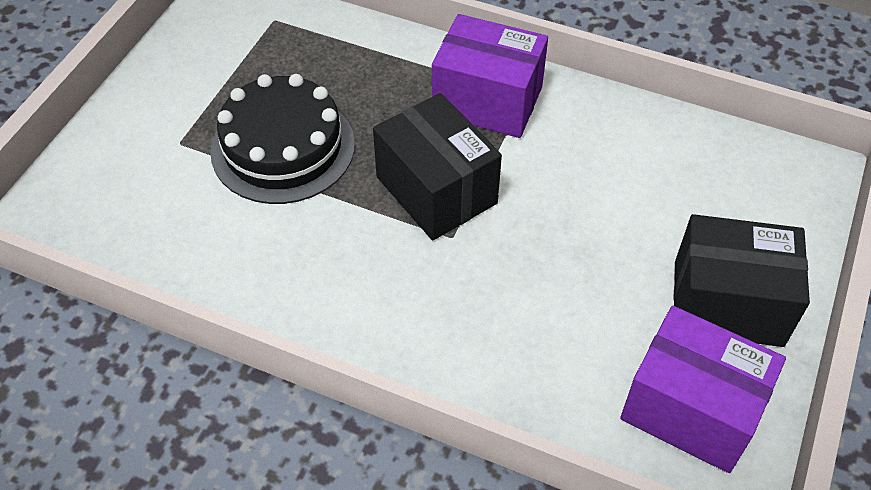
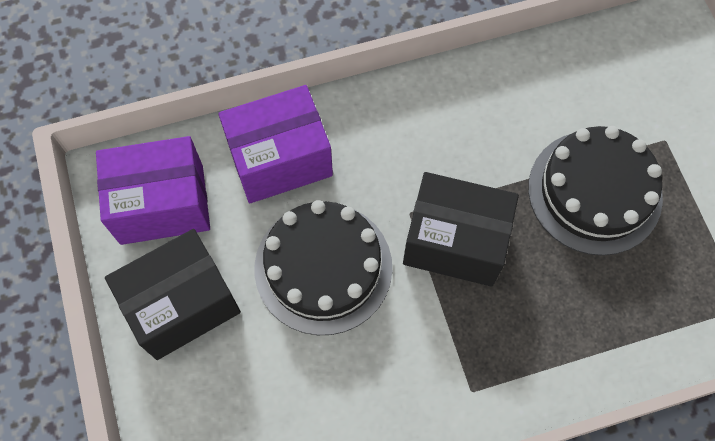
camera: 140 degrees right, 15 degrees up
(487, 101) = (495, 360): purple box -> purple box (280, 159)
(570, 246) = (323, 267): none -> black cake

